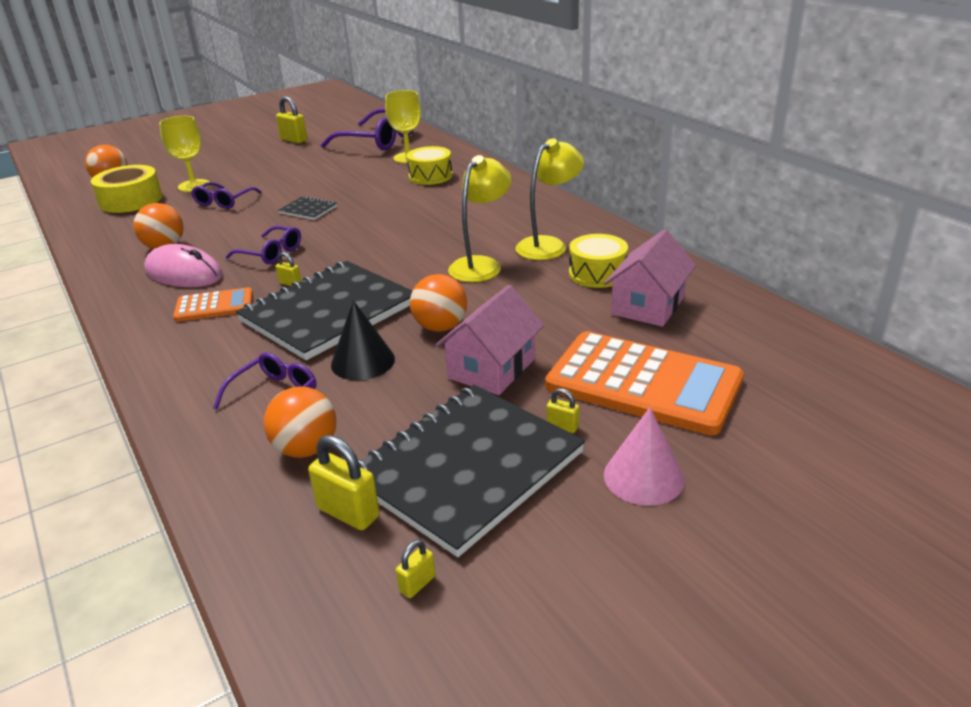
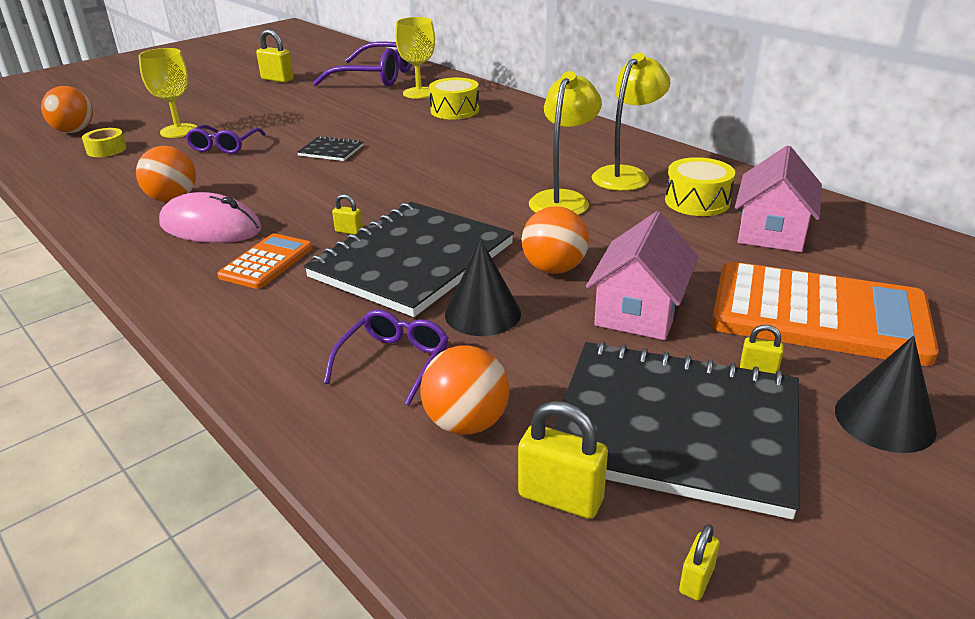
camera: 10 degrees left, 0 degrees up
(131, 200) = (106, 149): yellow tape -> yellow tape, size x0.52
(214, 306) = (267, 262): orange calculator -> orange calculator turned 45 degrees counterclockwise
(271, 253) = (309, 199): purple glasses -> none
(467, 468) = (675, 428): black notebook -> black notebook turned 75 degrees clockwise
(643, 477) = (884, 420): pink cone -> black cone

